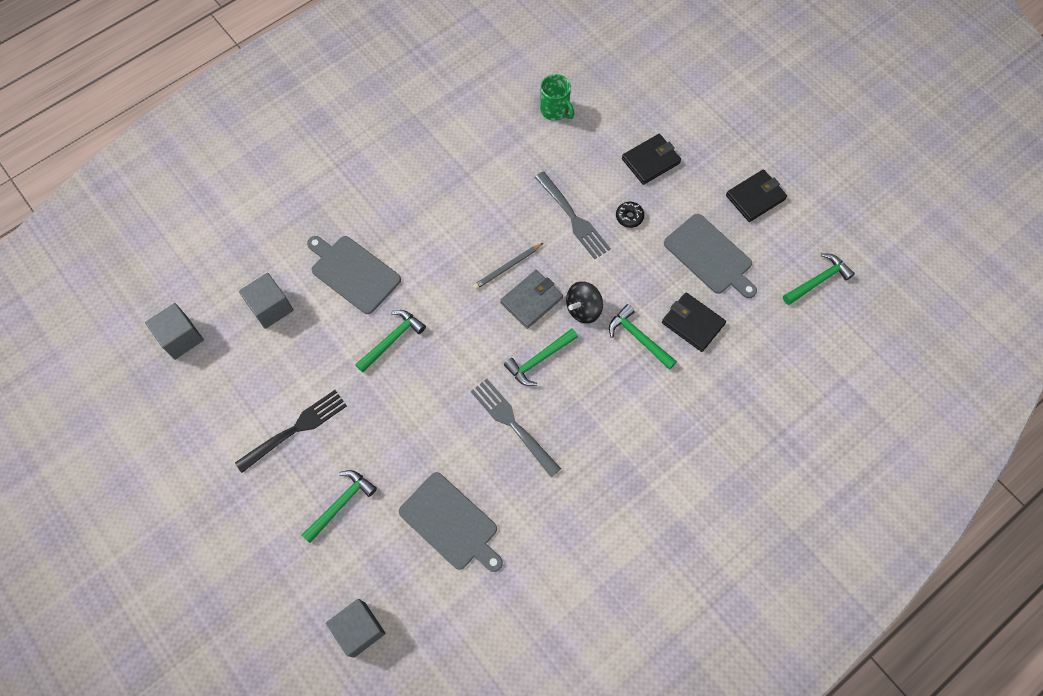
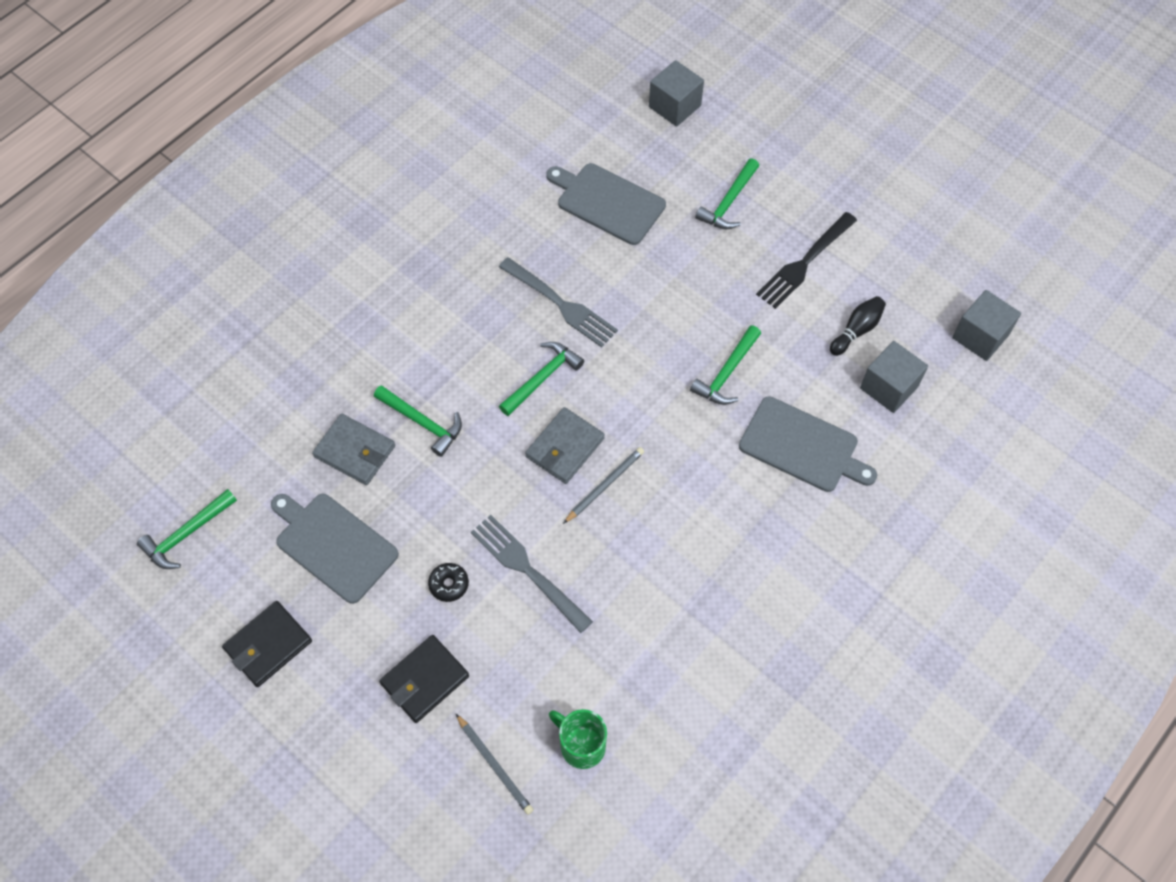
camera: 170 degrees right, 5 degrees down
(276, 359) = (856, 330): none -> black bowling pin
(583, 309) = (496, 447): black spinning top -> none
(610, 108) = (495, 765): none -> grey pencil
(692, 323) = (355, 451): black wallet -> grey wallet

